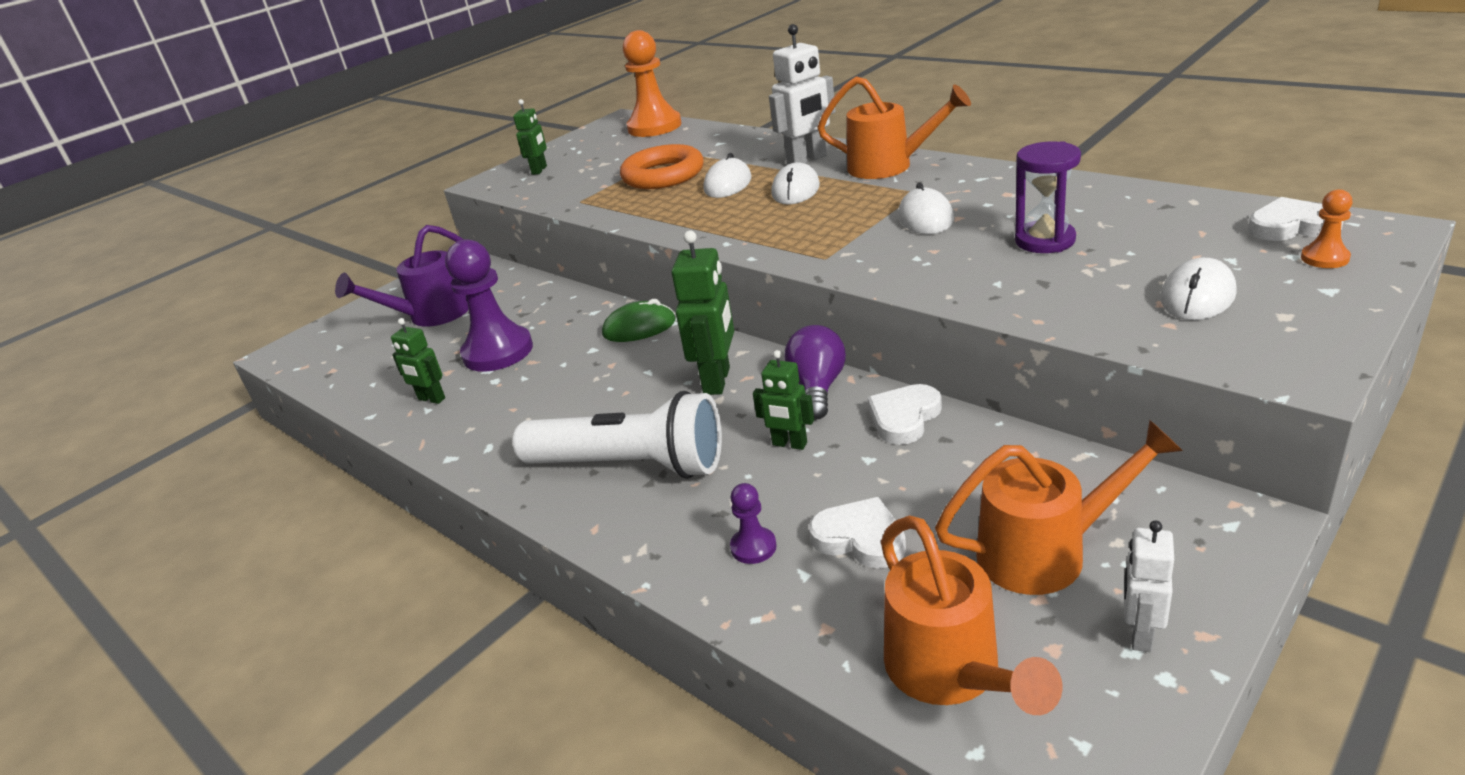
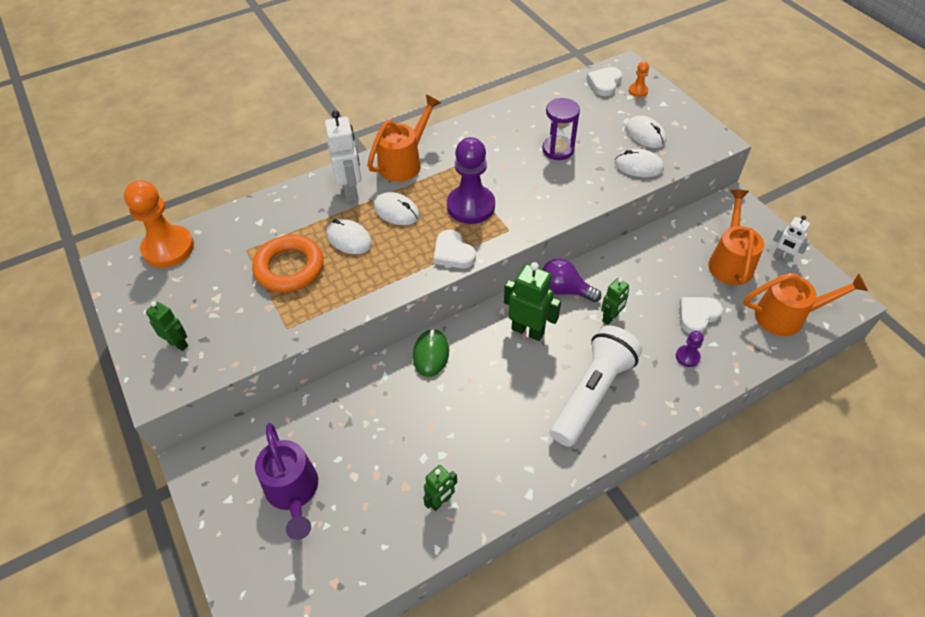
camera: 75 degrees left, 20 degrees up
(498, 352) = (399, 447): purple pawn -> purple pawn (471, 206)
(904, 418) = (612, 267): white heart -> white heart (453, 253)
(925, 218) = (493, 176): white mouse -> white mouse (638, 166)

